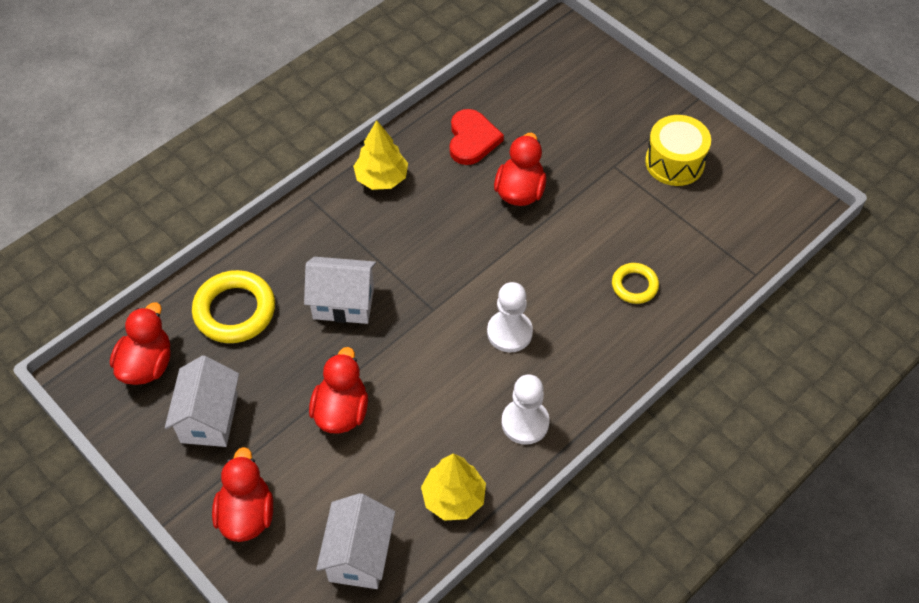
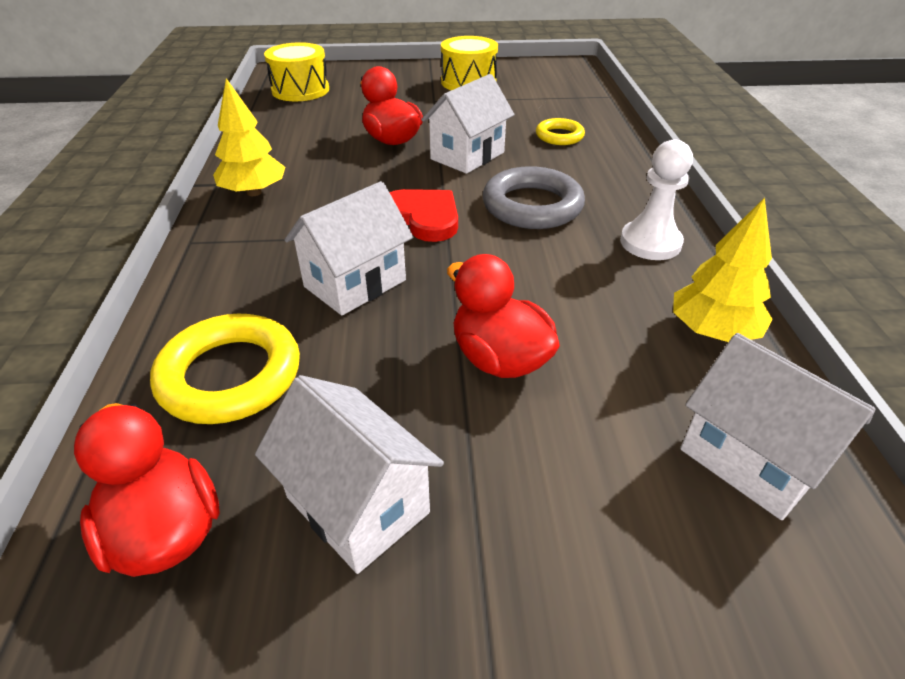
camera: 50 degrees left, 15 degrees down
(246, 514) = (579, 559): red duck -> none
(472, 139) = (302, 137): red heart -> red heart (423, 217)
(509, 332) = (532, 206): white pawn -> grey ring
(540, 73) = (300, 90): none -> yellow drum
(542, 251) = (467, 156): none -> white house

